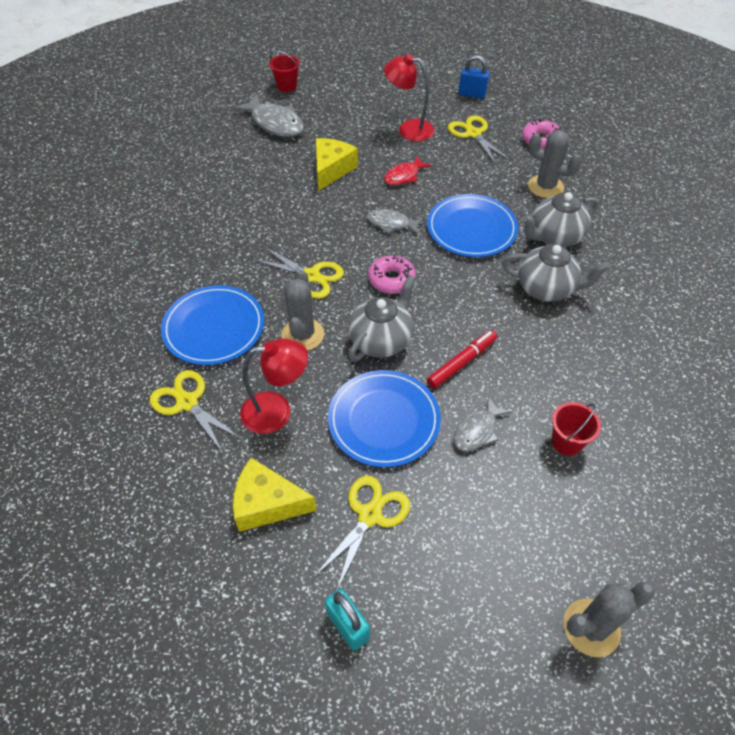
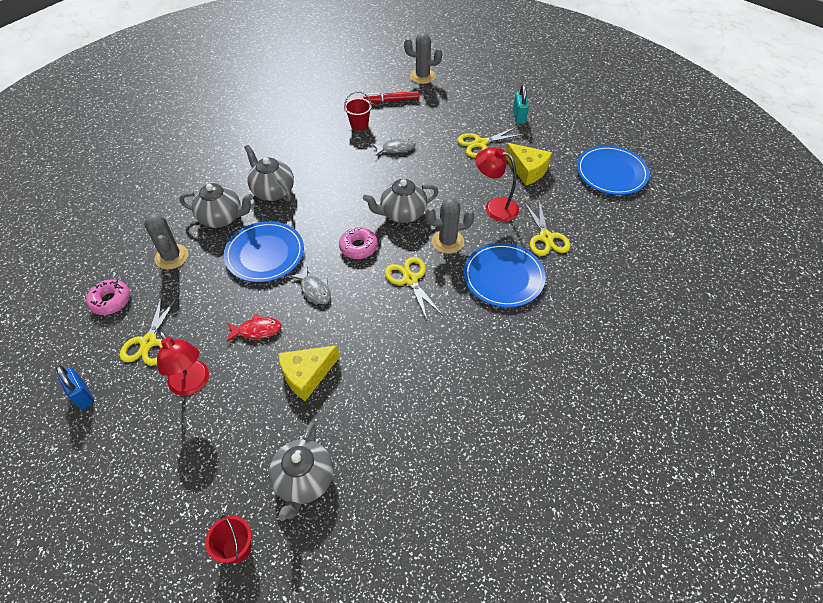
camera: 145 degrees left, 0 degrees up
(275, 123) = (304, 481): grey fish -> grey teapot
(302, 335) = (447, 241): grey cactus -> grey cactus turned 45 degrees clockwise
(384, 420) = (439, 175): blue plate -> blue plate (611, 173)
(461, 362) = (369, 179): red marker -> red marker (391, 100)

